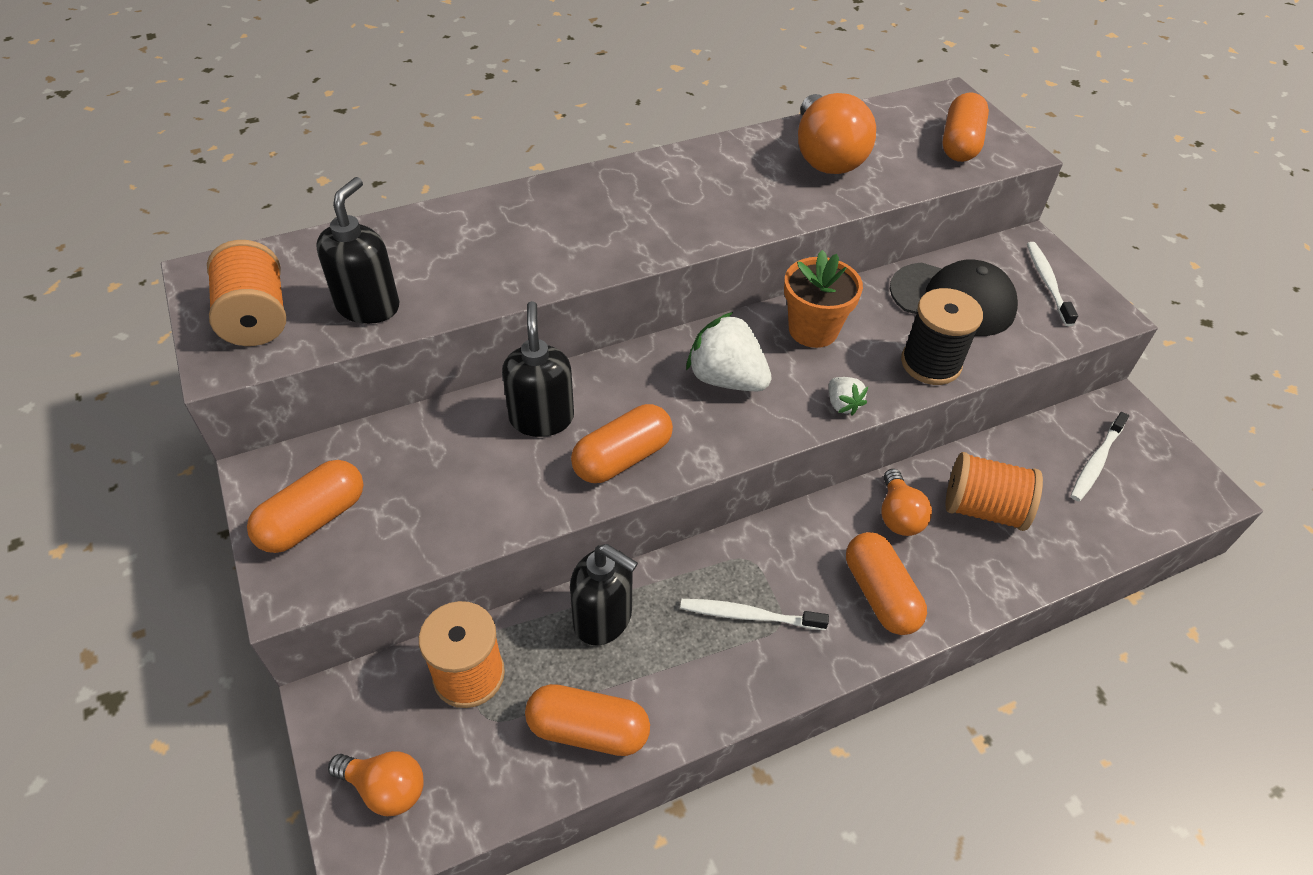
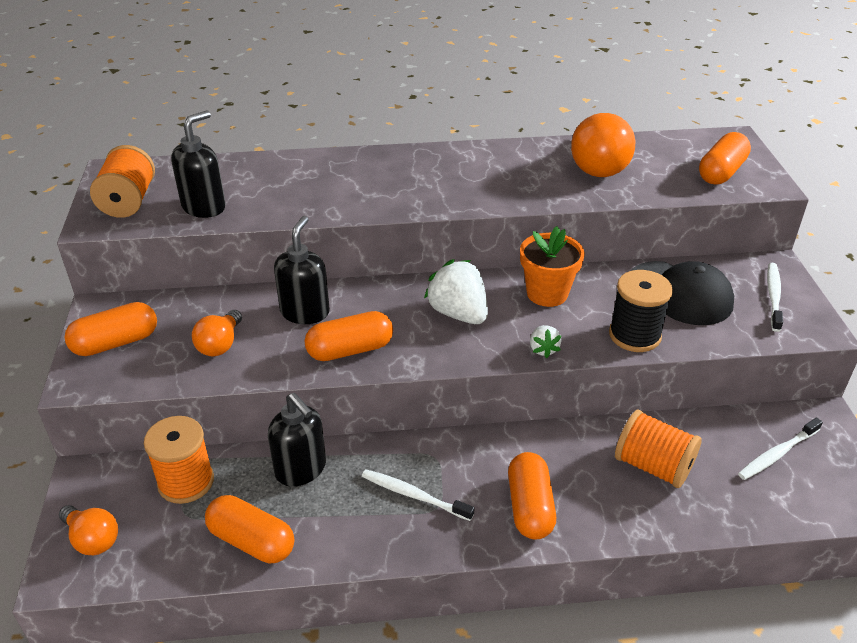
camera: 20 degrees right, 10 degrees down
(898, 515) = (575, 454): orange light bulb -> orange light bulb (220, 344)

